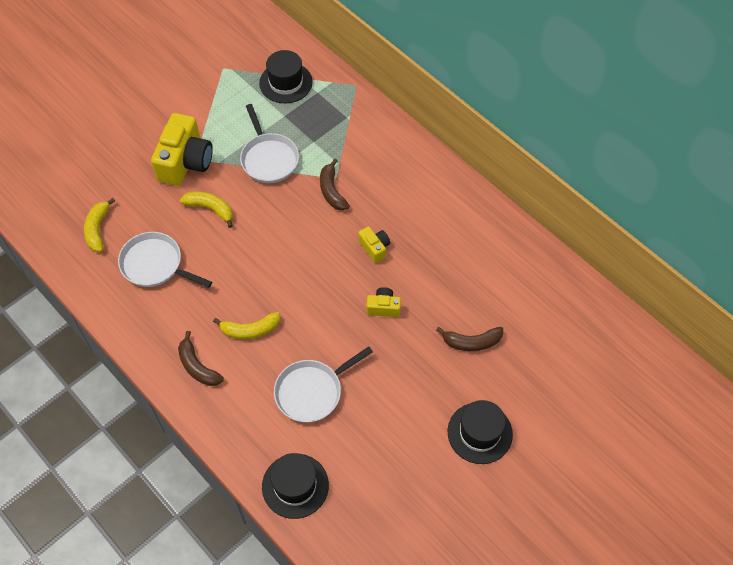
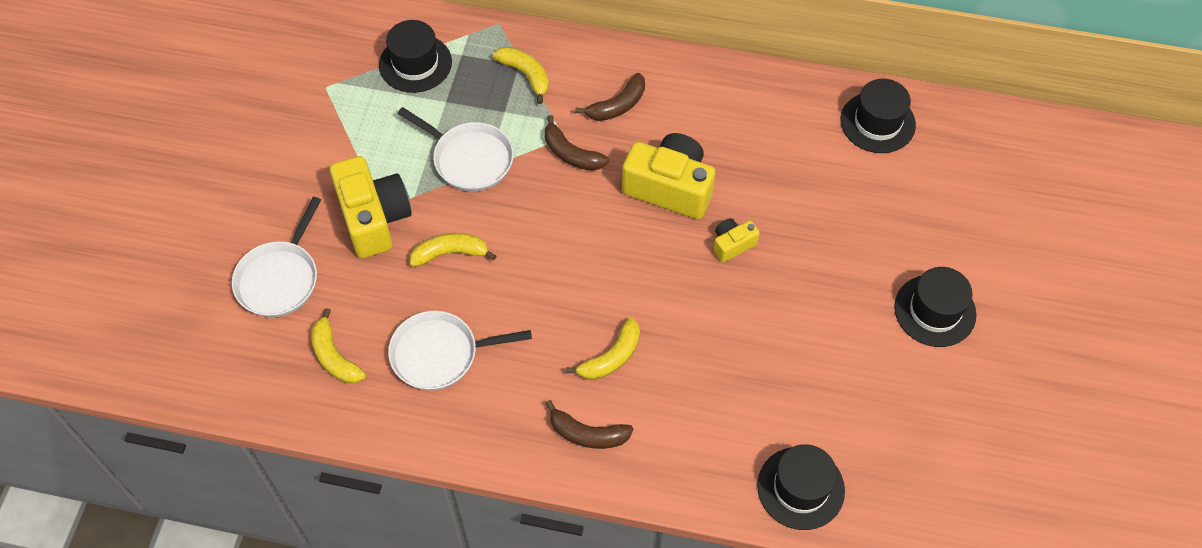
camera: 35 degrees left, 0 degrees up
(312, 391) = (734, 379): white pan -> white pan (280, 278)
(345, 126) = (526, 75): none -> yellow banana
(374, 248) = (670, 188): yellow camera -> yellow camera, size x2.04
(471, 342) = (850, 224): brown banana -> brown banana (617, 105)
(548, 287) = (877, 122): none -> black hat

